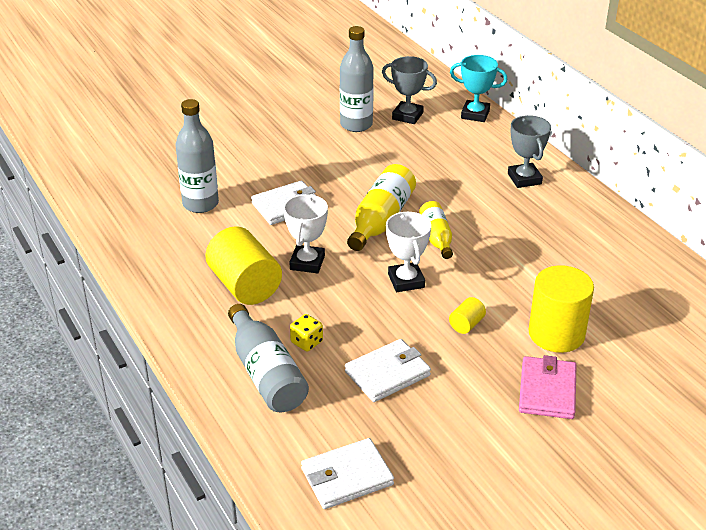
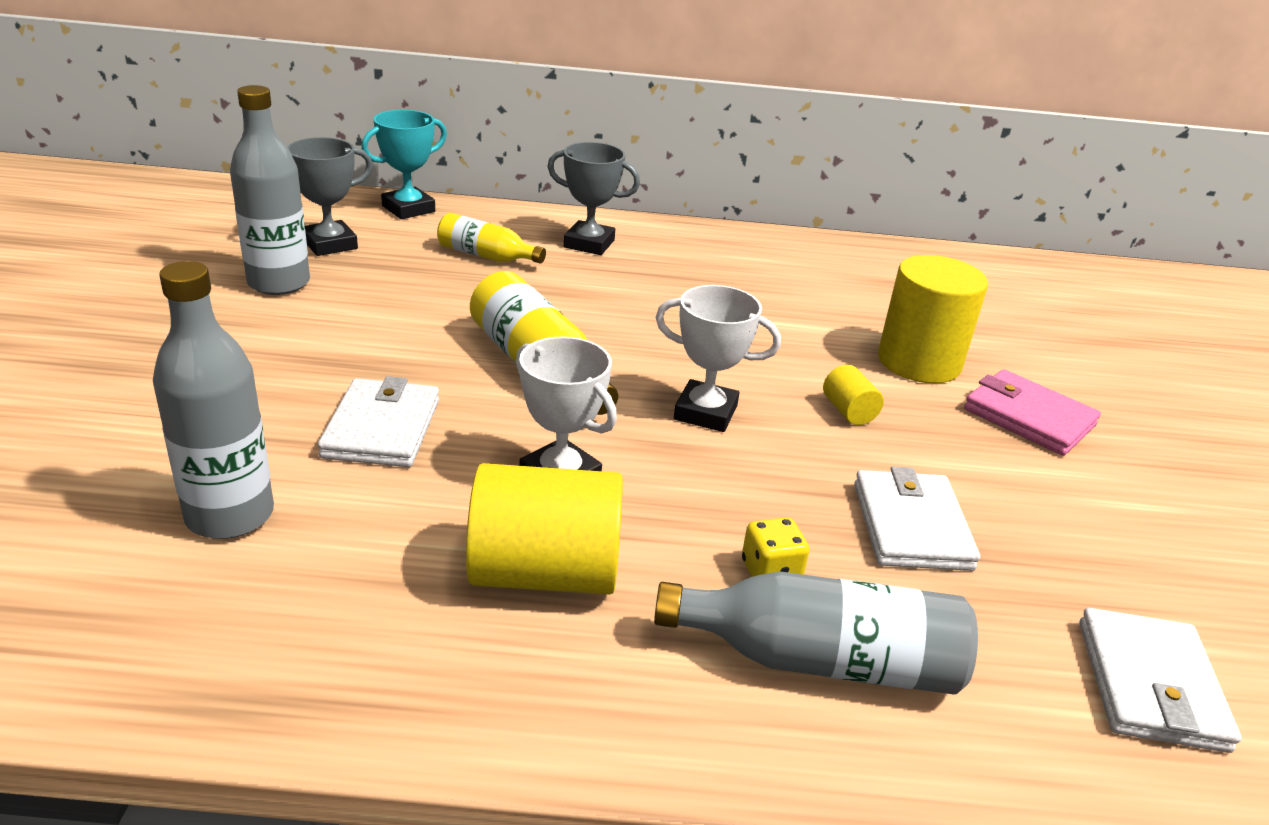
camera: 60 degrees left, 5 degrees down
(436, 237) = (634, 347): yellow bottle -> yellow bottle (486, 256)

